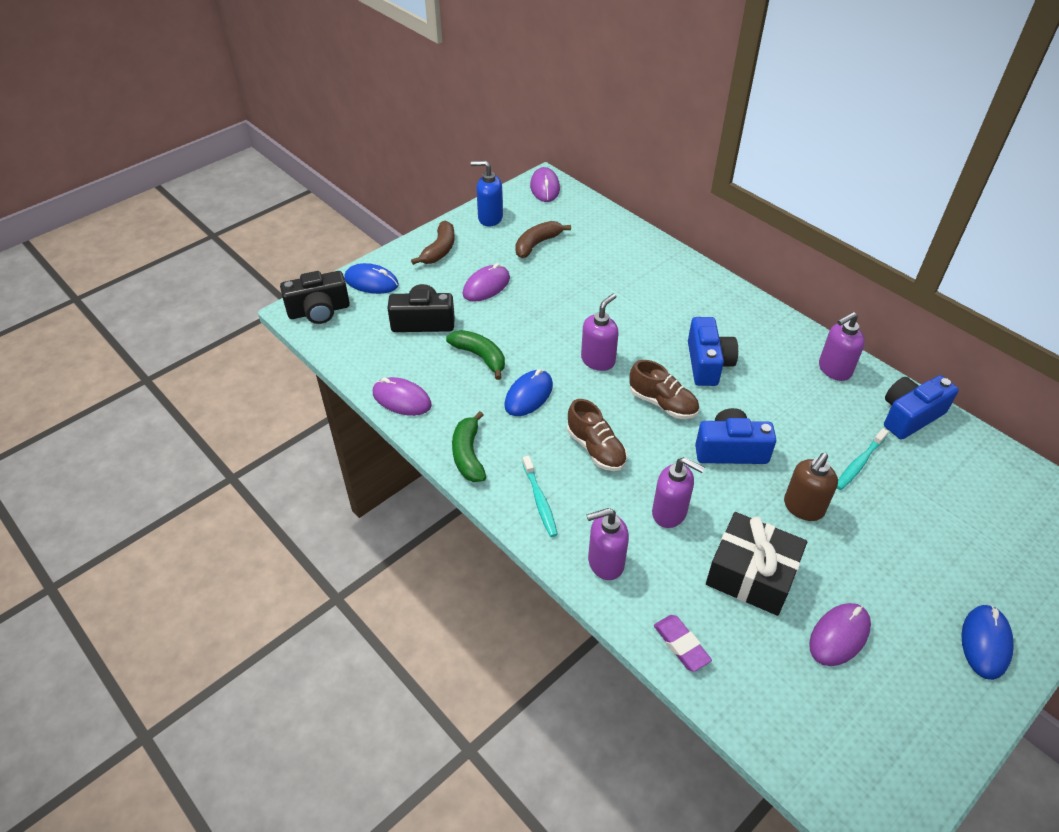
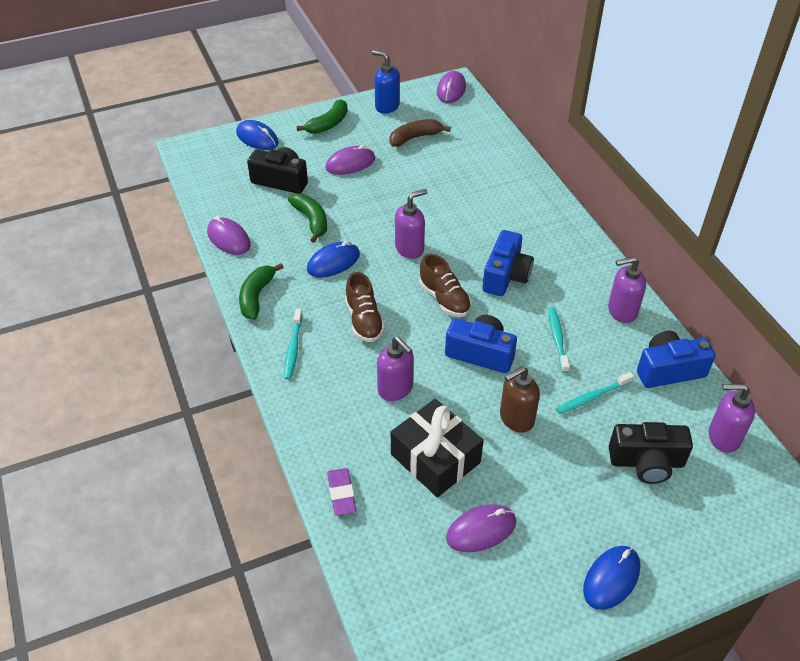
camera: 20 degrees right, 0 degrees up
(319, 311) = (203, 152): black camera -> black camera (646, 462)
(439, 250) = (328, 124): brown banana -> green banana
(605, 563) = (317, 412): purple soap dispenser -> purple soap dispenser (723, 437)
(793, 414) = (557, 339): none -> turquoise toothbrush

